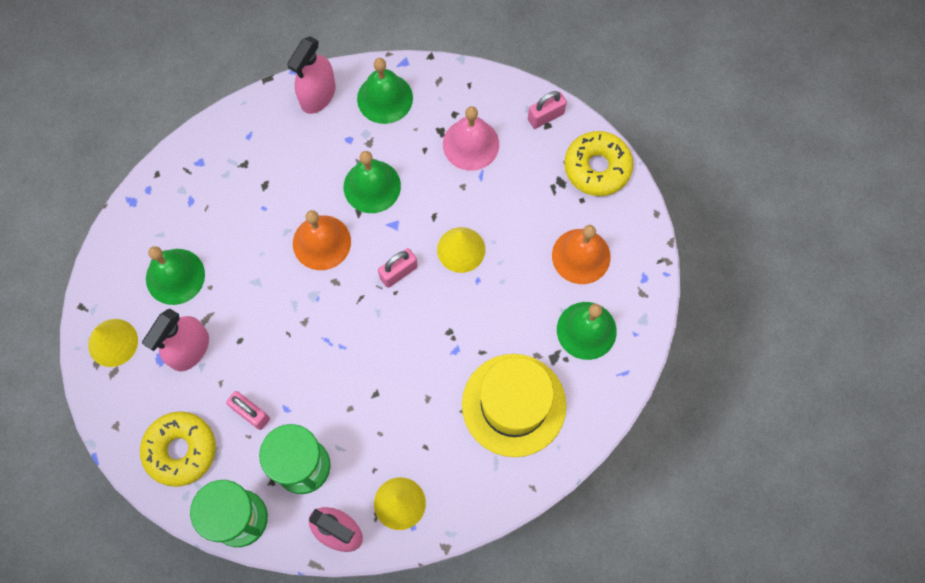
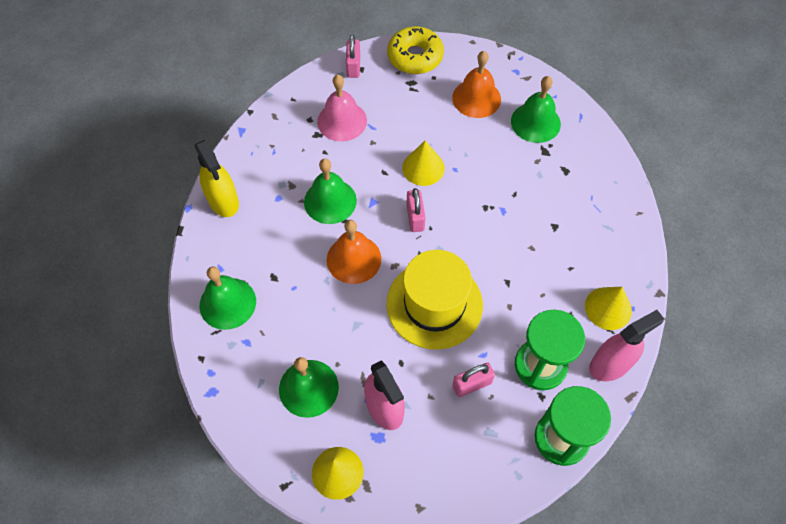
camera: 60 degrees left, 10 degrees down
(181, 450) = (474, 459): yellow donut -> none
(318, 95) = (223, 201): pink spray bottle -> yellow spray bottle
(385, 98) = (261, 157): green bell -> green bell (227, 303)
(514, 405) = (568, 194): yellow hat -> yellow hat (434, 304)

